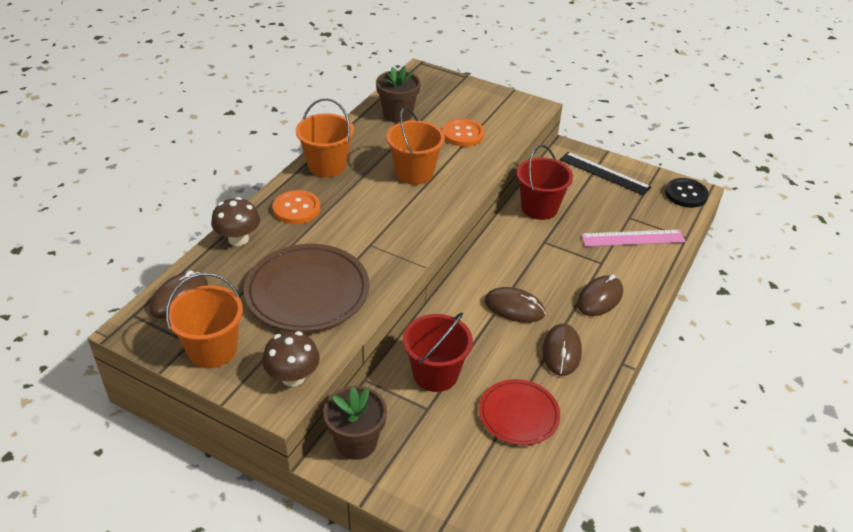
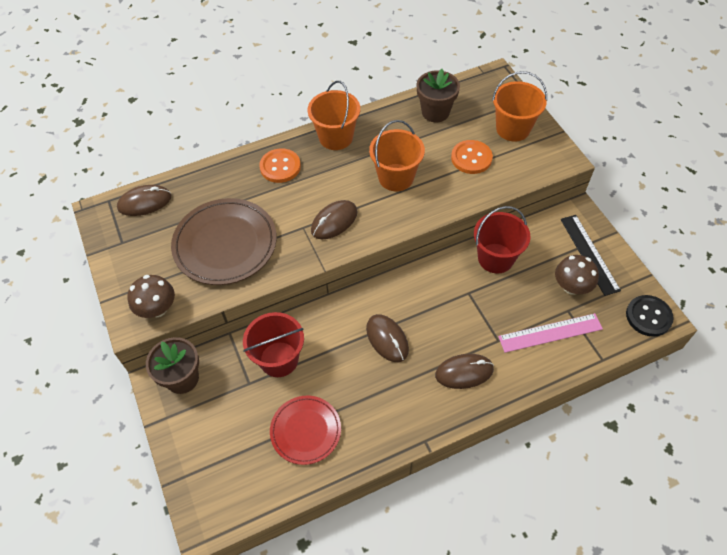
camera: 40 degrees right, 15 degrees up
(212, 350) = (129, 256): orange bucket -> orange bucket (513, 129)
(238, 239) = (220, 173): brown mushroom -> brown mushroom (571, 286)
(561, 351) = (387, 400): brown mouse -> brown mouse (334, 221)
(633, 238) = (550, 333): pink ruler -> pink ruler turned 45 degrees counterclockwise

